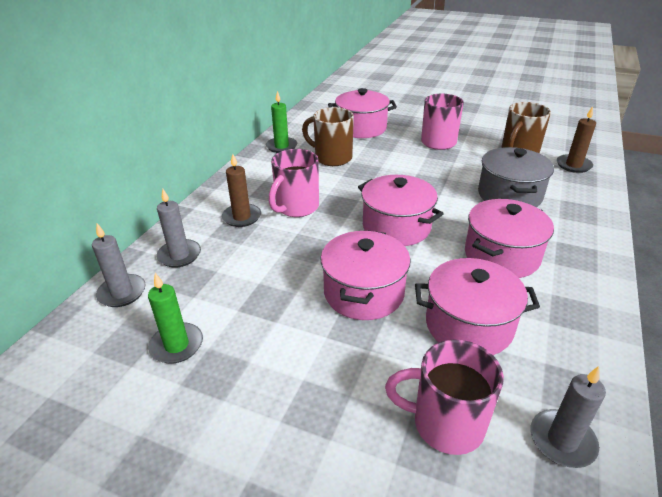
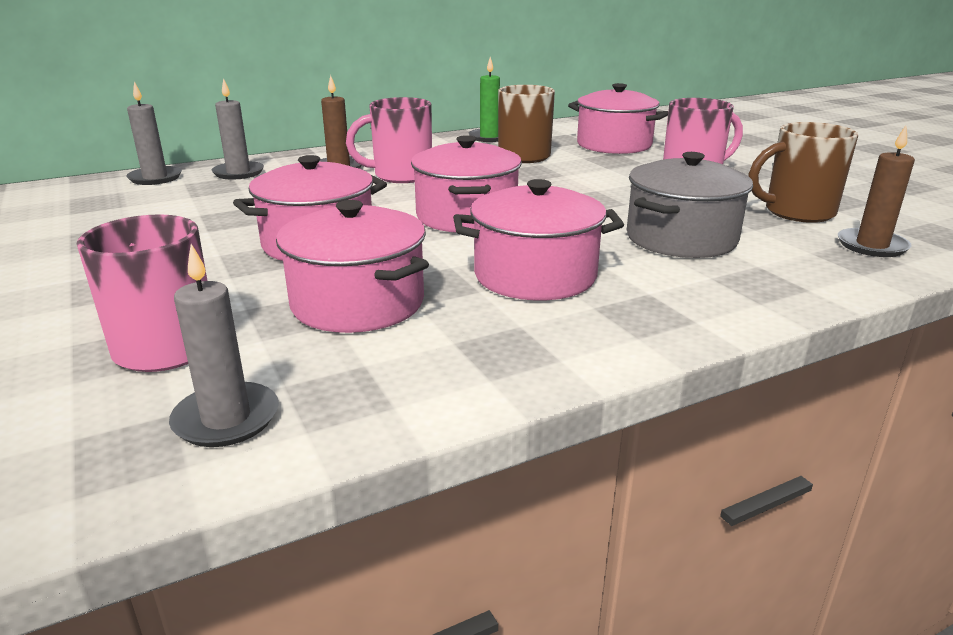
camera: 40 degrees right, 10 degrees down
(176, 345) = (117, 215): green candle -> none

